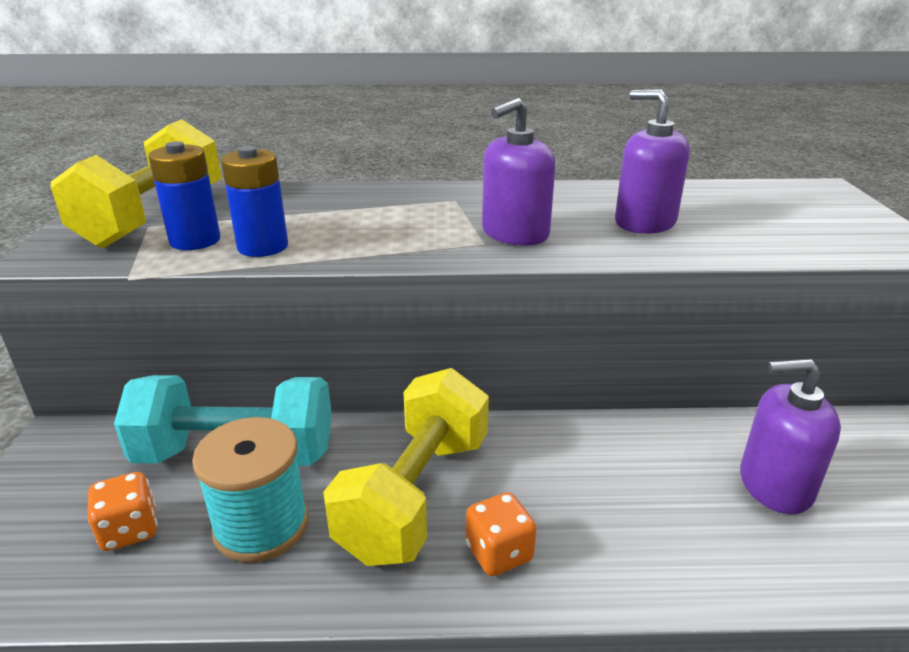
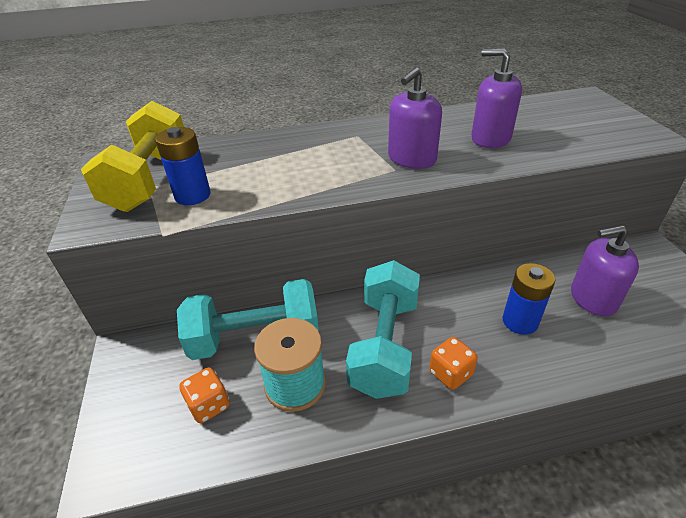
camera: 10 degrees left, 10 degrees up
(263, 247) = (245, 194): blue battery -> blue battery (520, 321)
(415, 495) = (384, 345): yellow dumbbell -> turquoise dumbbell

